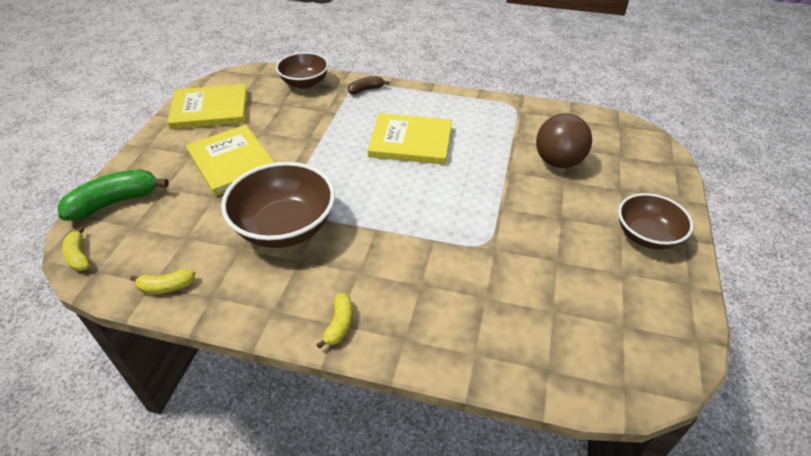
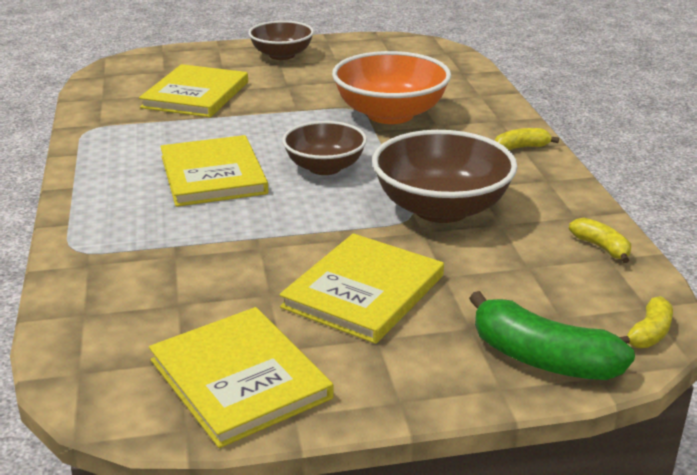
camera: 115 degrees left, 15 degrees down
(305, 83) = (91, 304): brown bowl -> brown bowl (325, 167)
(366, 89) = (90, 238): brown banana -> none
(461, 262) = (390, 114): none -> orange bowl
(558, 162) = (196, 95): brown ball -> yellow book

